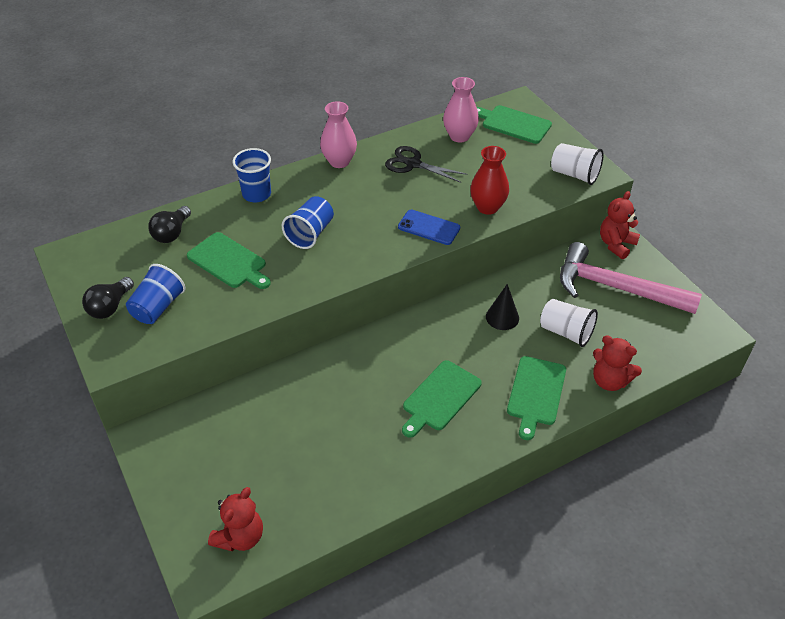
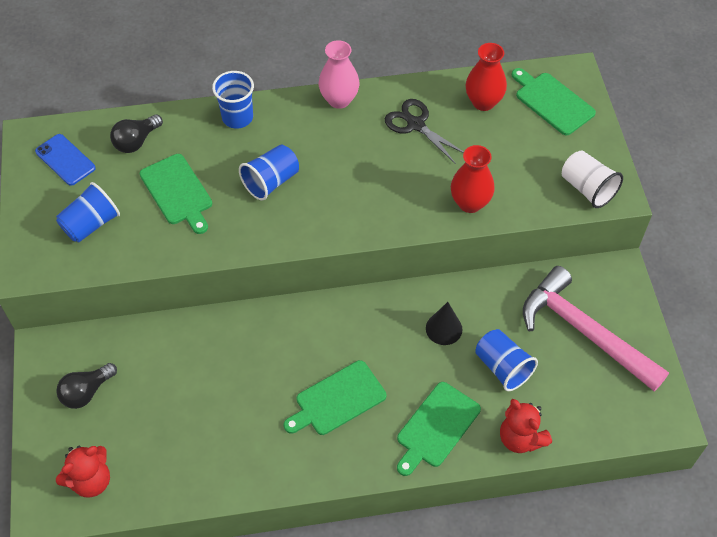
camera: 20 degrees right, 10 degrees up
(110, 307) = (48, 210): black light bulb -> black light bulb (86, 392)
(429, 227) = (395, 210): blue phone -> blue phone (65, 160)
(459, 136) = (483, 102): pink vase -> red vase
(566, 332) = (502, 367): white cup -> blue cup
(616, 244) = (612, 278): red teddy bear -> none

